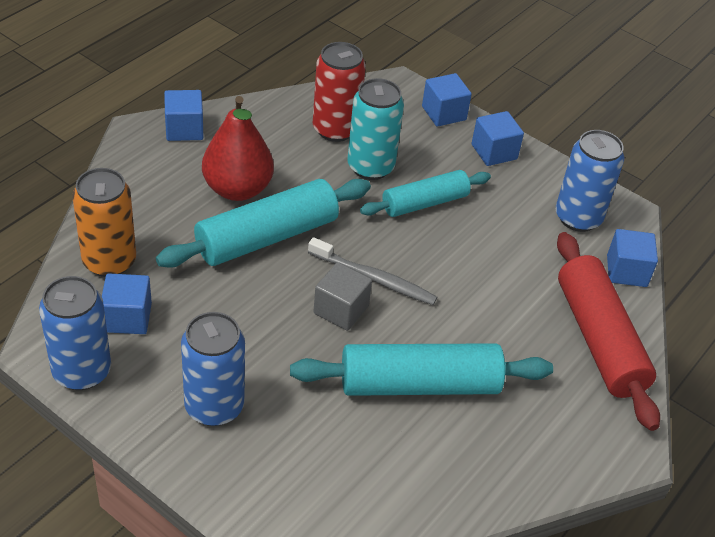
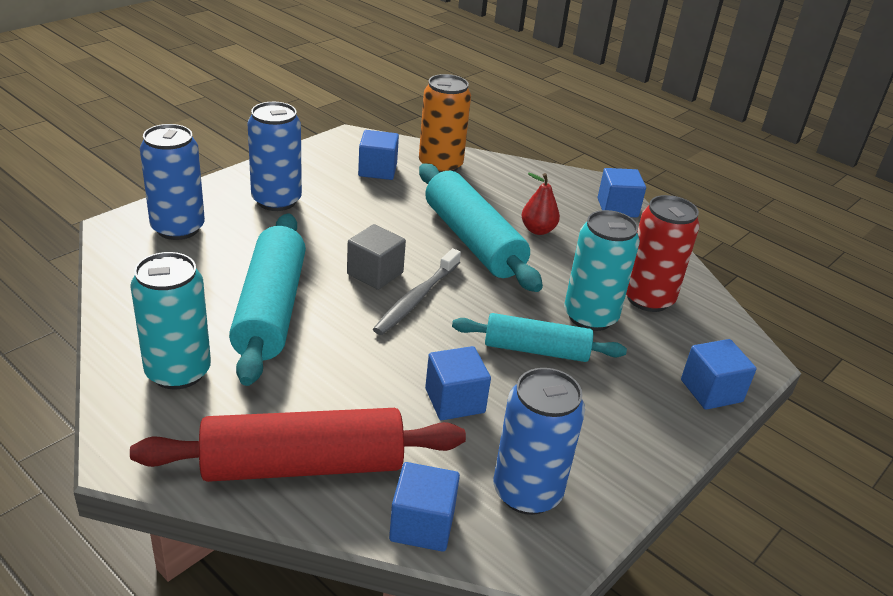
camera: 95 degrees right, 10 degrees down
(82, 371) = (326, 151): blue can -> blue can (178, 228)
(237, 189) = (537, 230): red pear -> red pear, size x0.54
(424, 203) = (536, 350): turquoise rolling pin -> turquoise rolling pin turned 60 degrees counterclockwise
(494, 152) = (646, 427): blue cube -> blue cube (454, 400)
(526, 439) = (178, 372): none -> turquoise can

